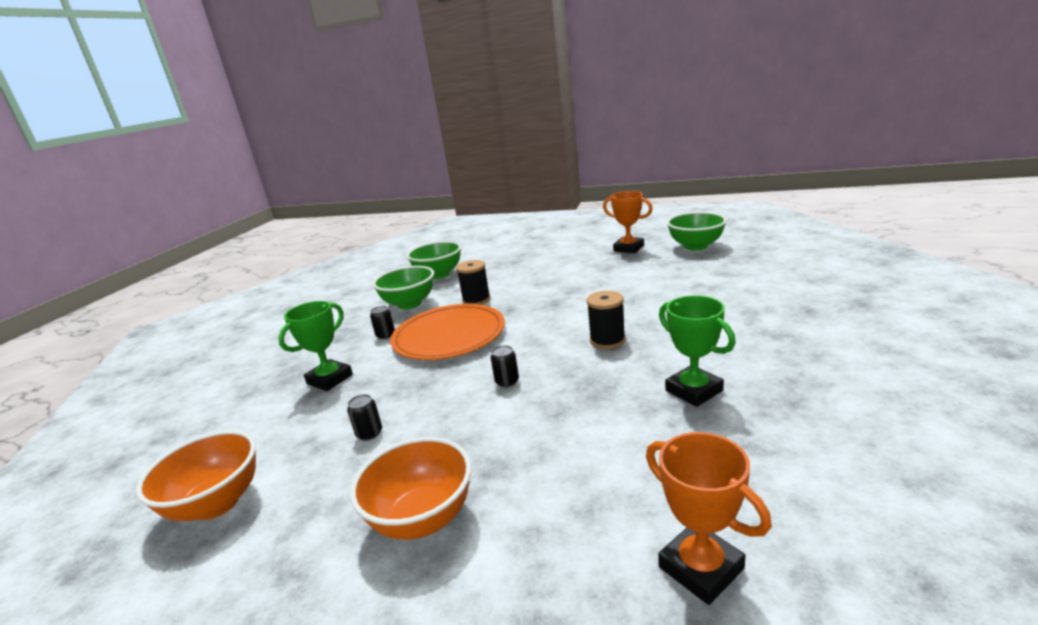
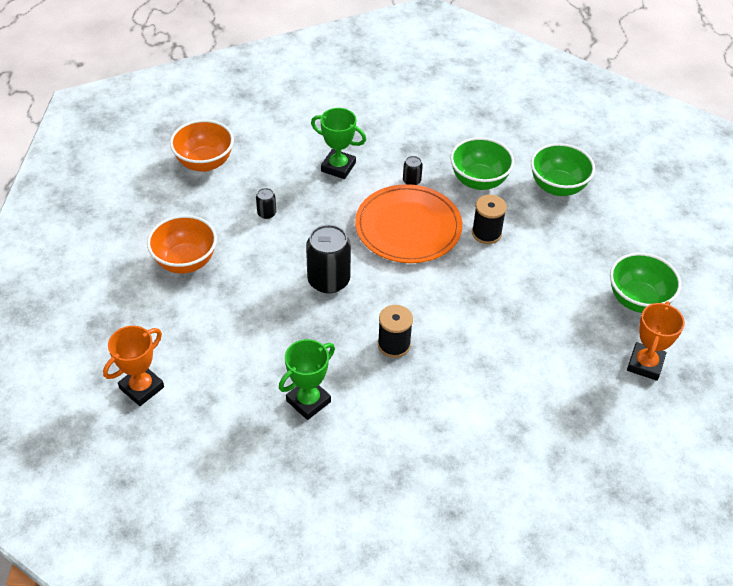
camera: 75 degrees right, 25 degrees up
(507, 381) = (328, 280): black can -> black can, size x2.12
(696, 246) = (652, 437): green bowl -> green bowl (637, 300)

